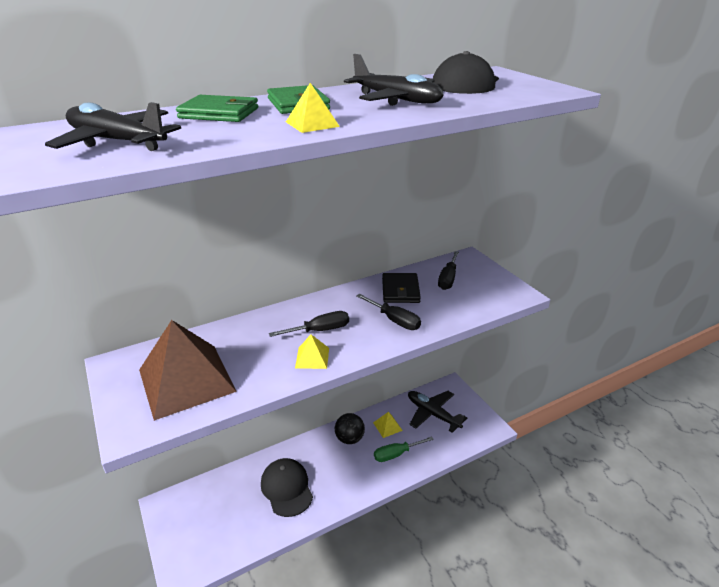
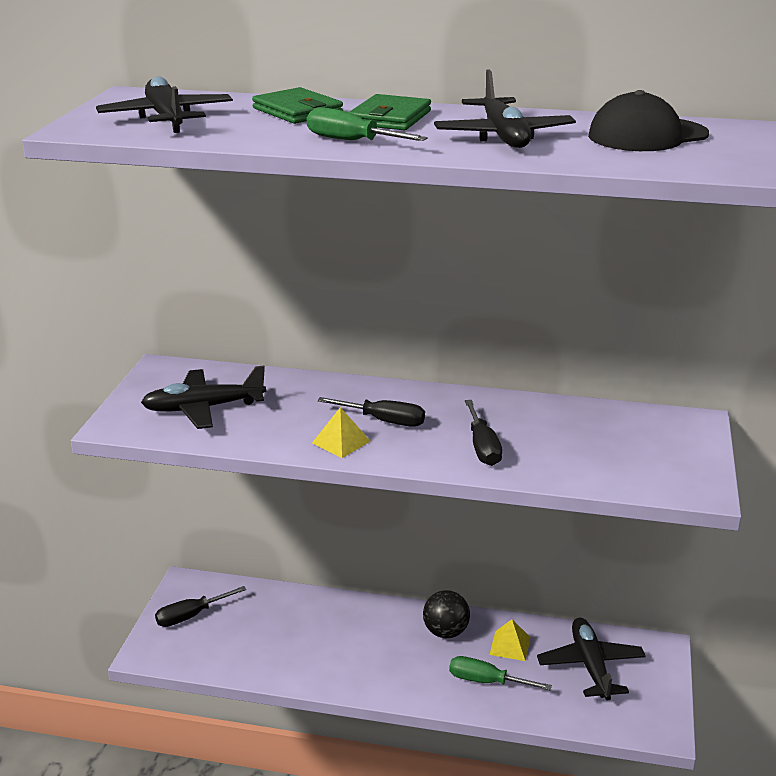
camera: 40 degrees right, 5 degrees down
(186, 380) = (203, 408): brown pyramid -> black plane
(286, 488) = (320, 640): black cap -> none
(312, 124) = (352, 141): yellow pyramid -> green screwdriver
(400, 290) = (538, 420): black wallet -> none
(448, 279) = (624, 433): black screwdriver -> black screwdriver (191, 616)

